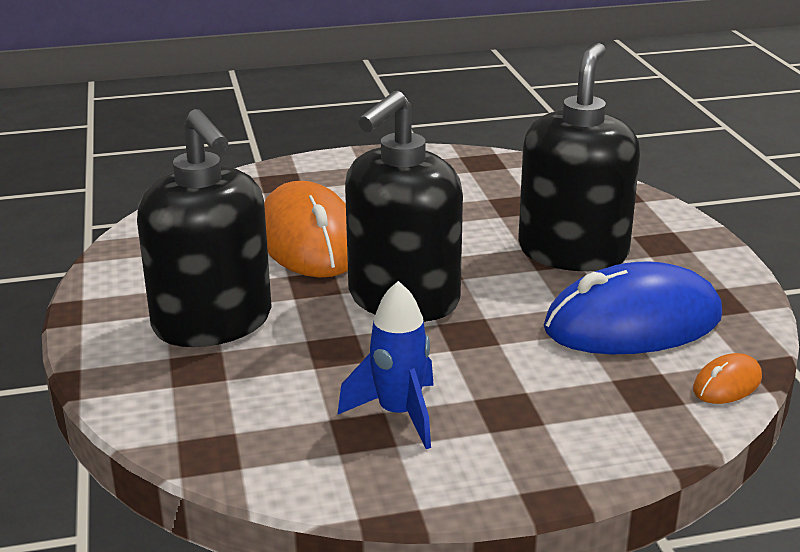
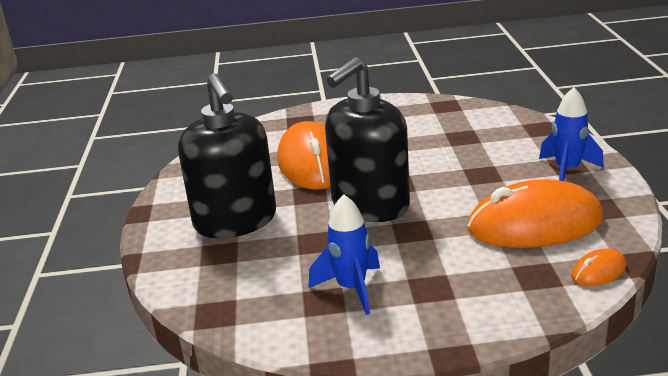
camera: 10 degrees right, 0 degrees up
(573, 252) = (499, 171): black soap dispenser -> none
(633, 323) = (534, 224): blue mouse -> orange mouse
(663, 251) = (567, 170): none -> blue rocket

